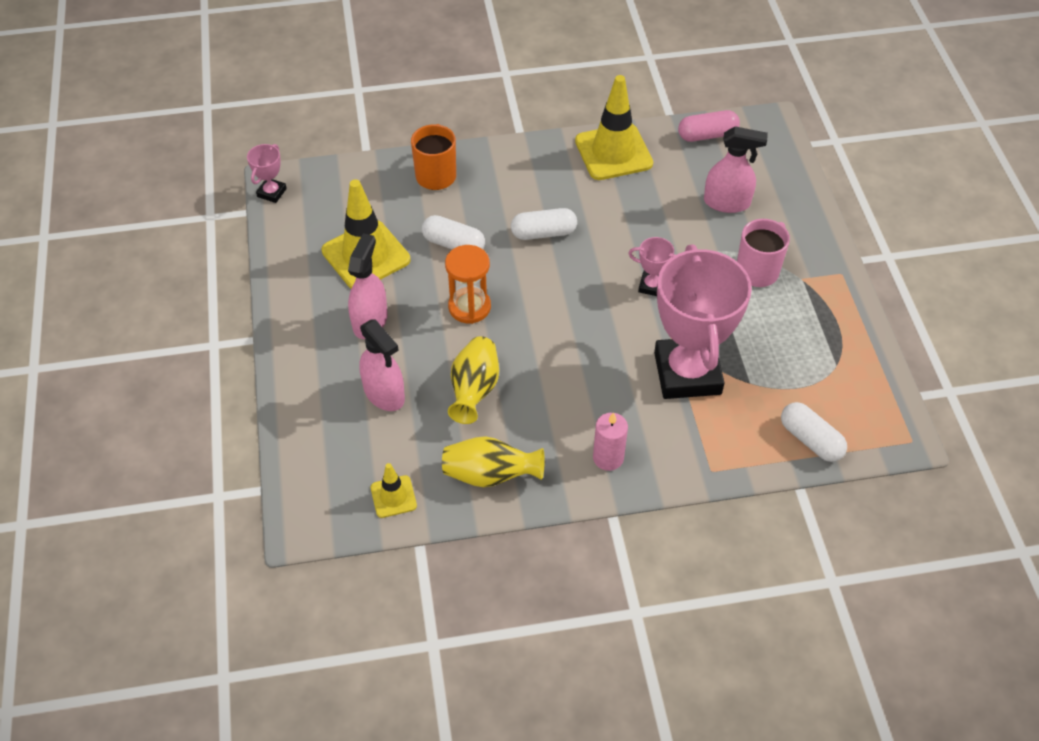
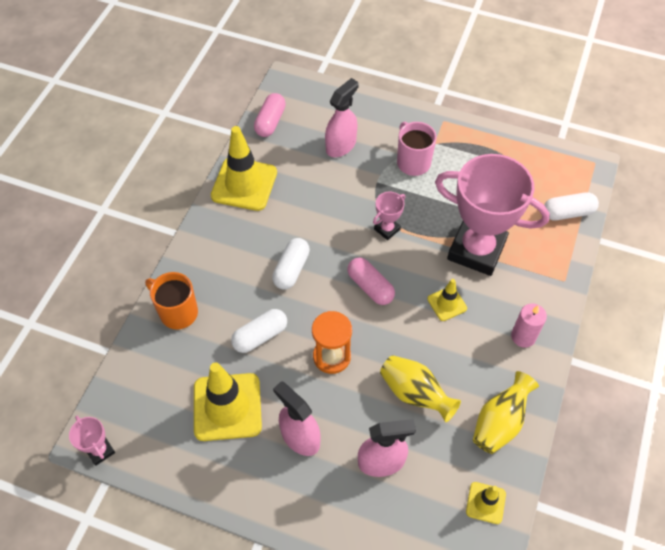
camera: 60 degrees left, 5 degrees up
(570, 302) = (370, 287): none -> pink capsule
(599, 374) = (447, 303): none -> yellow traffic cone

